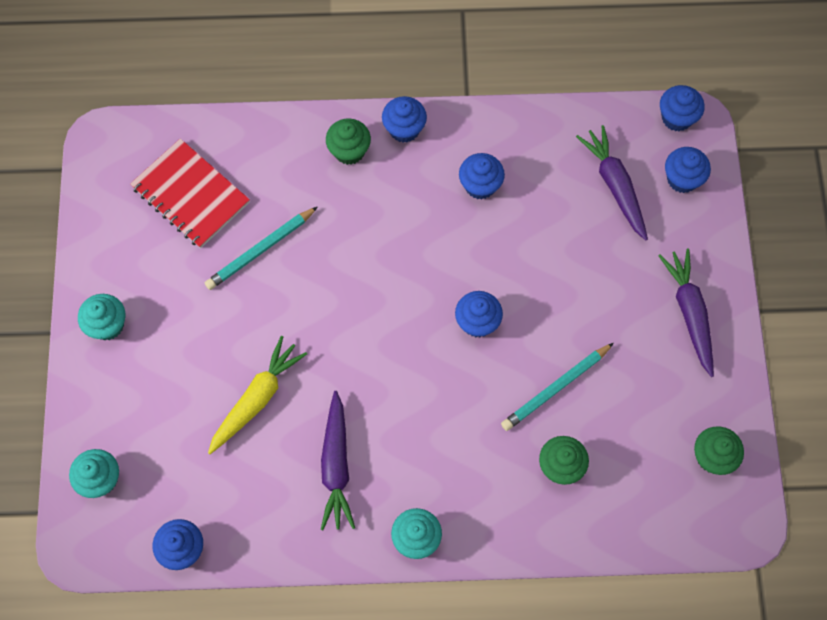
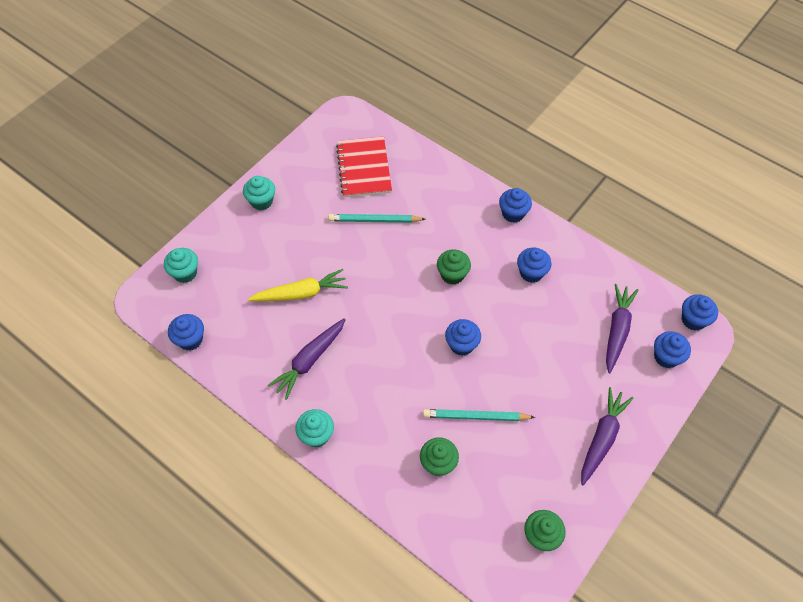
camera: 40 degrees right, 10 degrees down
(349, 151) = (470, 204): green cupcake -> green cupcake (452, 274)

